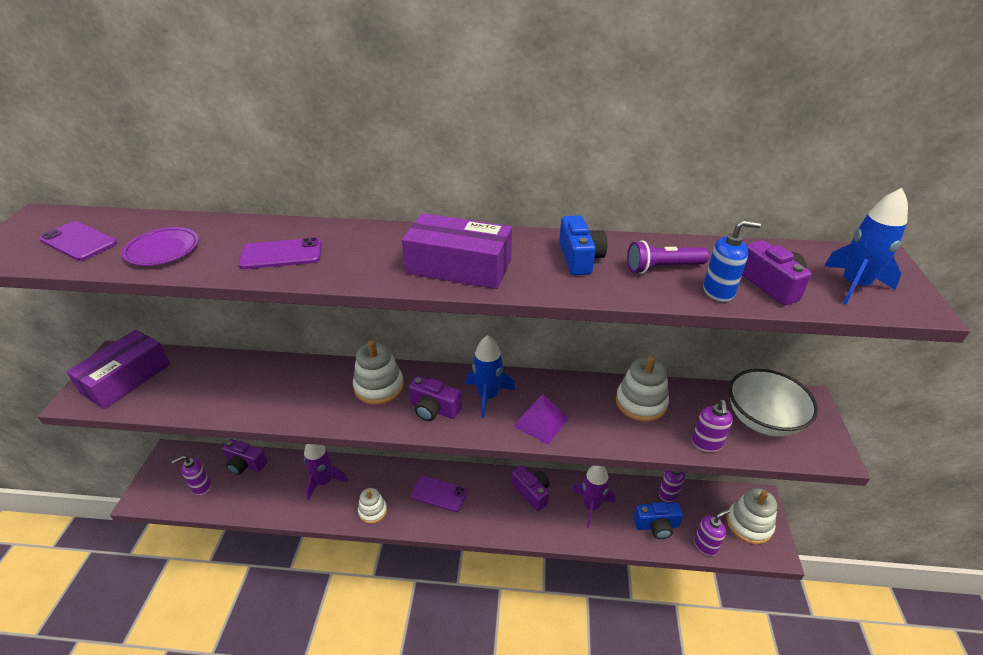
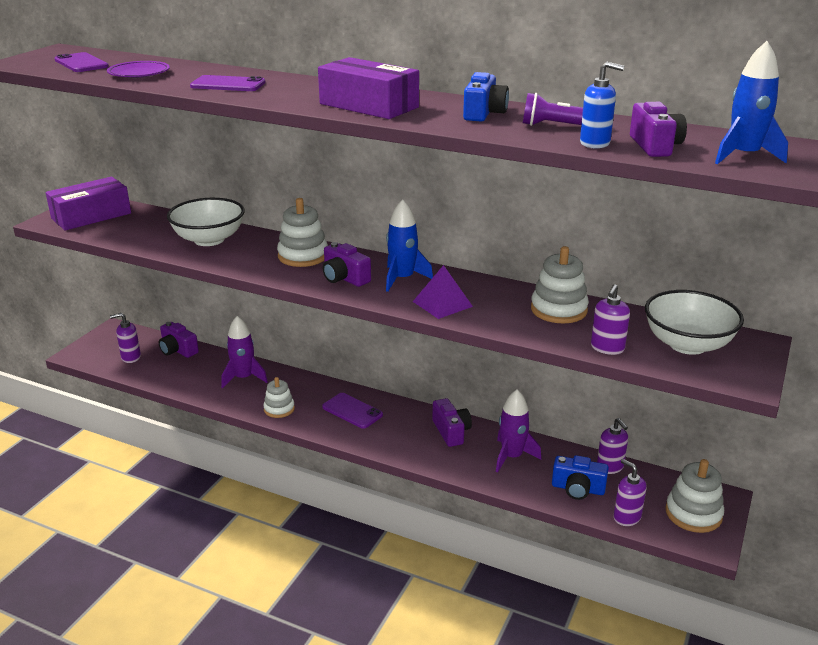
camera: 20 degrees right, 10 degrees down
(273, 385) = (209, 239): none -> white bowl
(705, 545) = (626, 517): purple soap dispenser -> purple soap dispenser turned 120 degrees counterclockwise

